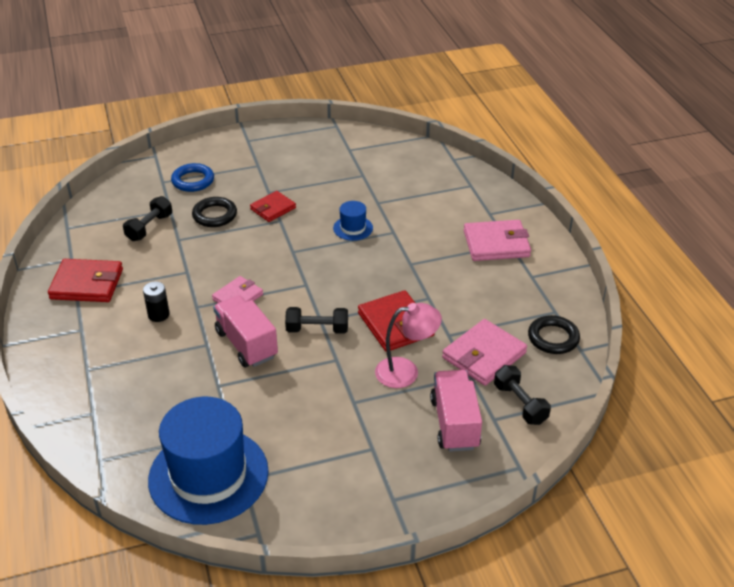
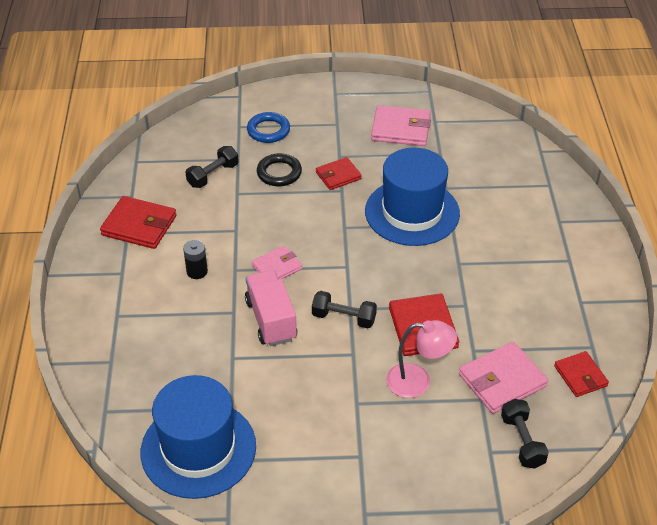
camera: 15 degrees right, 5 degrees up
(353, 228) = (412, 212): blue hat -> blue hat, size x2.30
(454, 423) = (449, 448): pink truck -> none
(496, 244) = (555, 258): pink wallet -> pink wallet (401, 129)
(553, 338) = (580, 376): black ring -> red wallet

